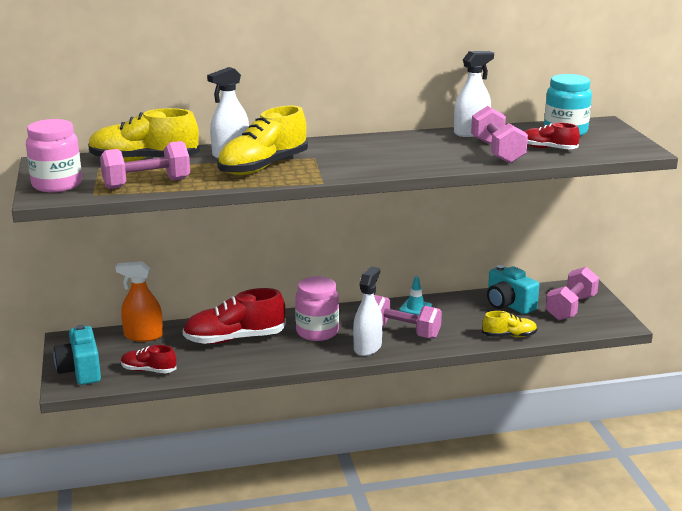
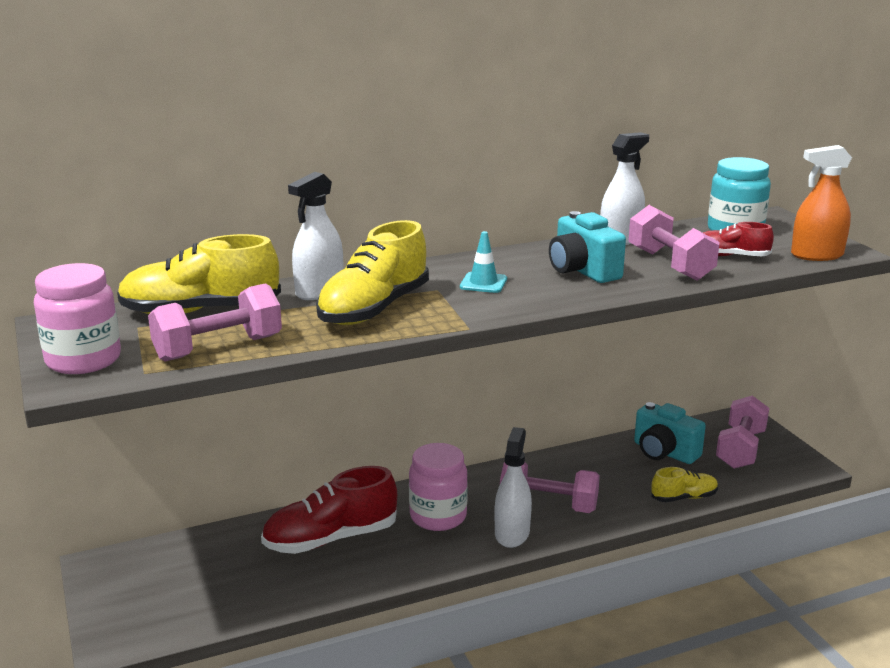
camera: 10 degrees left, 0 degrees up
(81, 371) = (126, 615): turquoise camera -> turquoise camera (582, 271)
(143, 336) = (203, 547): orange spray bottle -> orange spray bottle (817, 255)
(148, 370) = (224, 603): red shoe -> none
(415, 308) = (551, 468): turquoise traffic cone -> turquoise traffic cone (483, 283)

